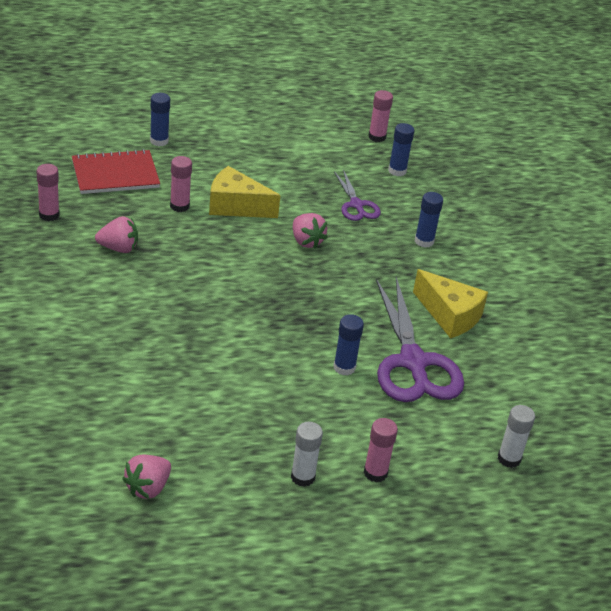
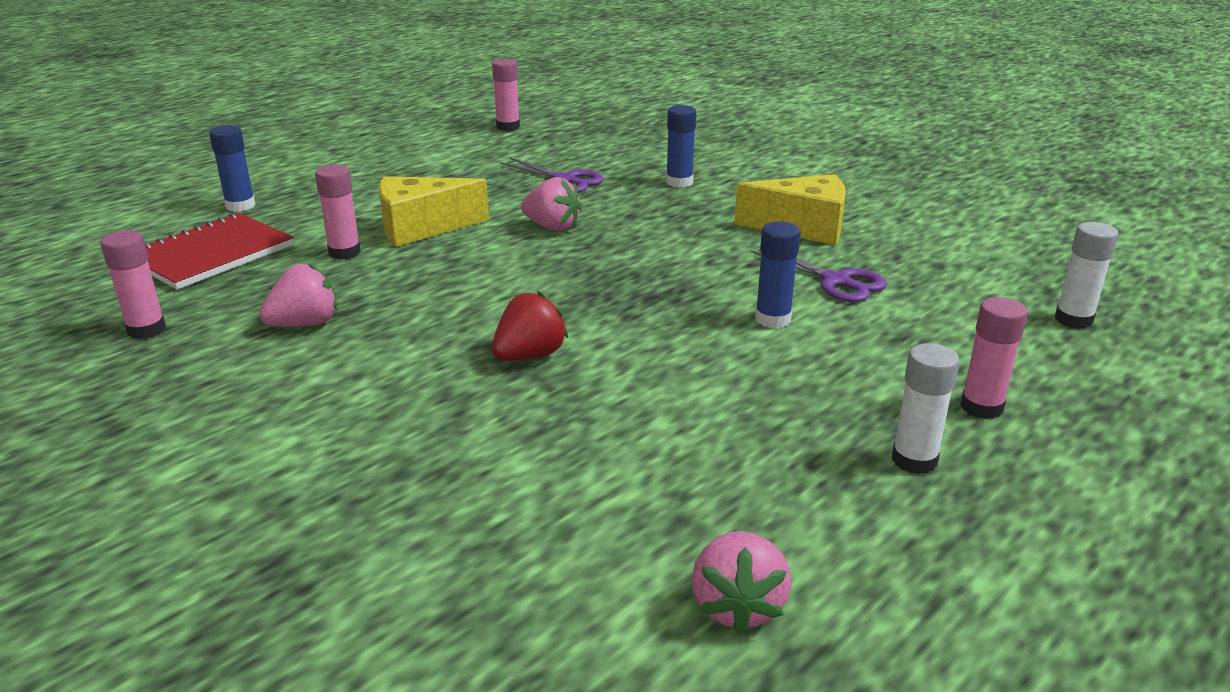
camera: 30 degrees left, 10 degrees down
(199, 324) = (529, 356): none -> red strawberry
(397, 171) = (567, 143): blue glue stick -> none
(413, 362) = (835, 281): purple scissors -> purple scissors, size x0.53

